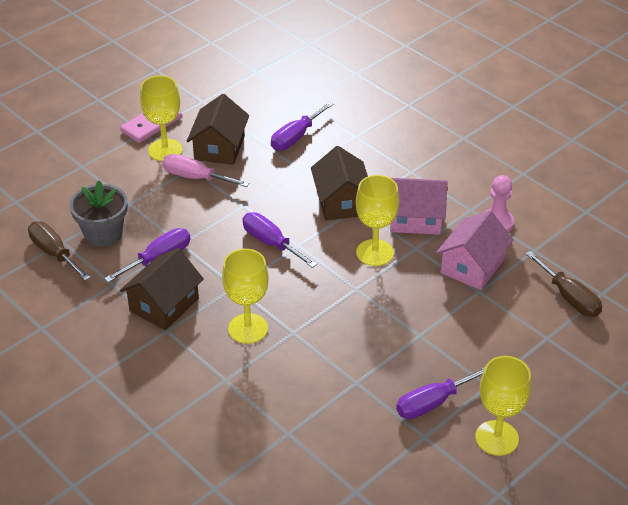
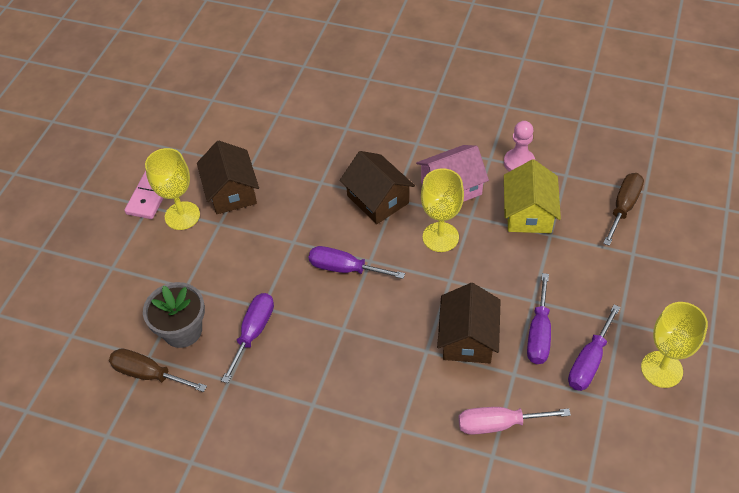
camera: 25 degrees left, 10 degrees up
(164, 305) = (292, 379): brown house -> brown house (468, 338)
(195, 177) = (230, 232): pink screwdriver -> pink screwdriver (498, 424)
(248, 328) = (384, 366): yellow goblet -> none
(296, 137) = (293, 152): purple screwdriver -> purple screwdriver (539, 333)
(472, 266) = (529, 213): pink house -> yellow house
(569, 297) = (623, 207): brown screwdriver -> brown screwdriver turned 90 degrees counterclockwise

